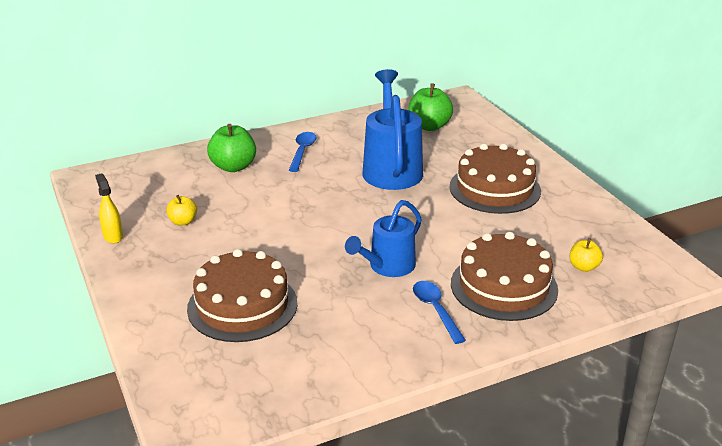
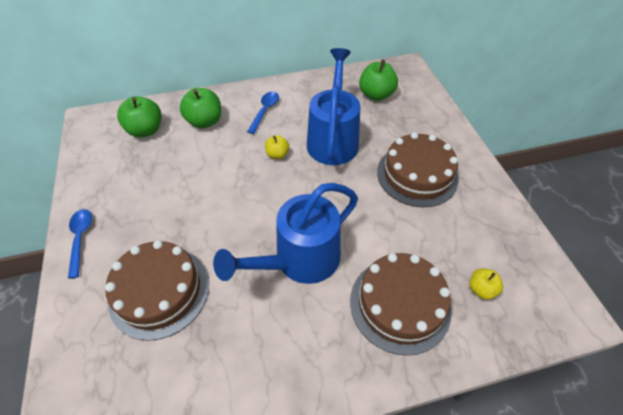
camera: 10 degrees right, 20 degrees up
(113, 236) = (84, 188): yellow spray bottle -> none
(164, 180) = (146, 130): none -> green apple
(183, 221) = (145, 179): yellow apple -> yellow apple (277, 154)
(387, 267) = (299, 261): blue watering can -> blue watering can, size x1.56
(435, 310) = (329, 327): blue spoon -> blue spoon (80, 239)

